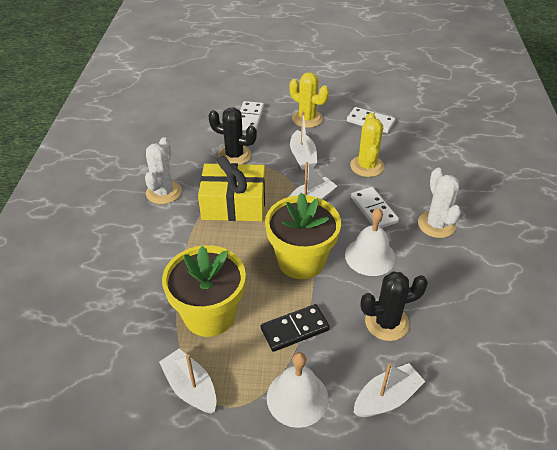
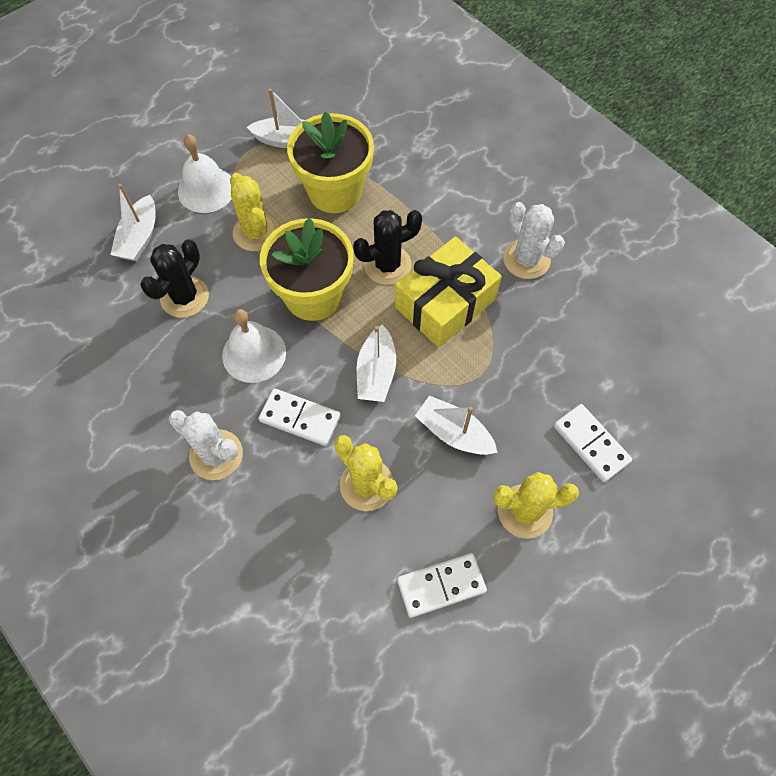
camera: 135 degrees right, 20 degrees up
(234, 155) = (527, 366): black cactus -> black cactus (387, 265)
(295, 329) = (256, 232): black domino -> yellow cactus

